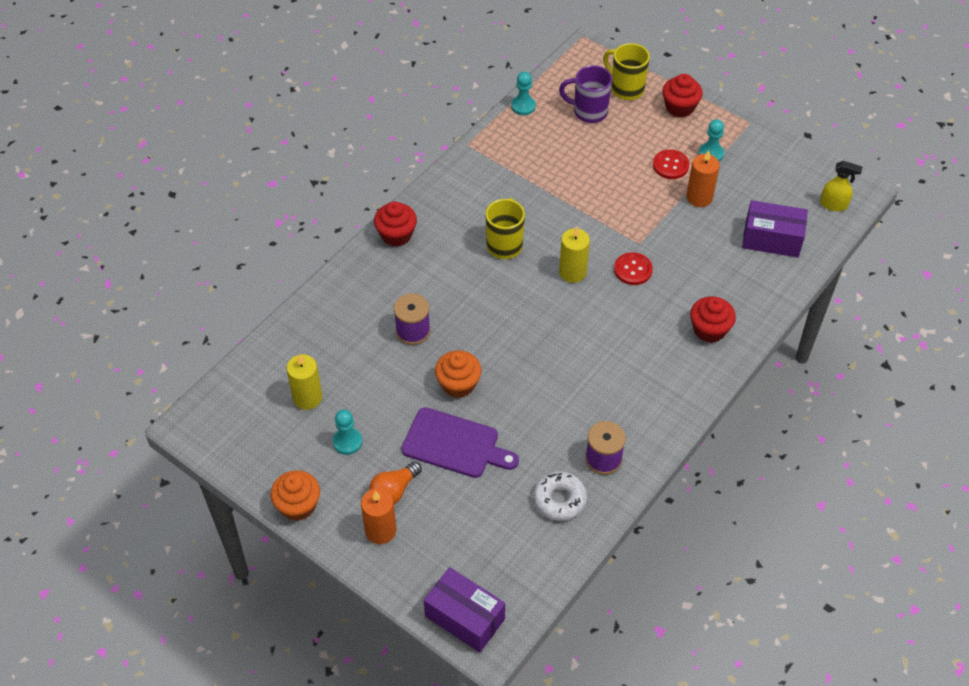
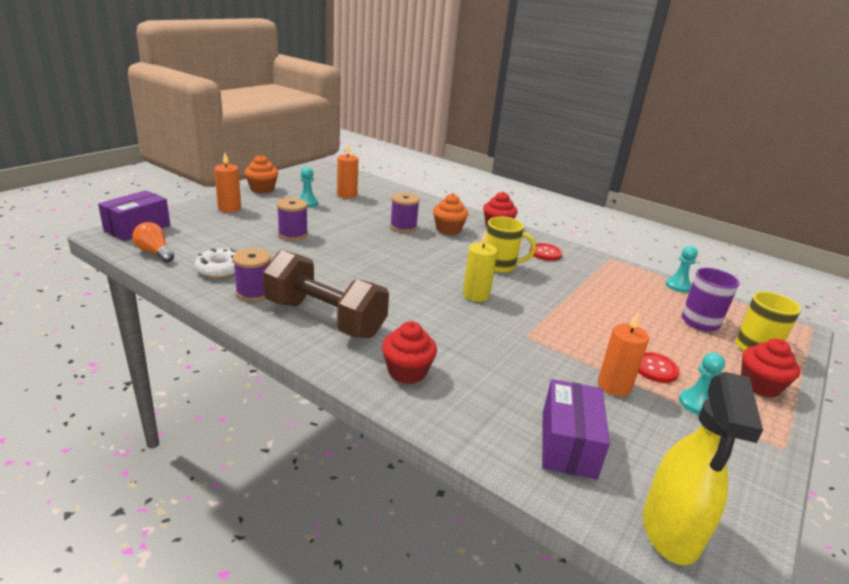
camera: 85 degrees right, 25 degrees down
(307, 397) = (347, 195): yellow candle -> orange candle
(394, 491) = (260, 214): orange light bulb -> orange light bulb (155, 252)
(455, 444) = (293, 234): purple cutting board -> purple spool
(458, 384) = (350, 239): orange cupcake -> orange cupcake (448, 229)
(633, 270) = (486, 328): red button -> red button (545, 253)
(640, 393) = (325, 318): none -> brown dumbbell
(833, 205) = (670, 530): yellow spray bottle -> yellow spray bottle, size x1.86

